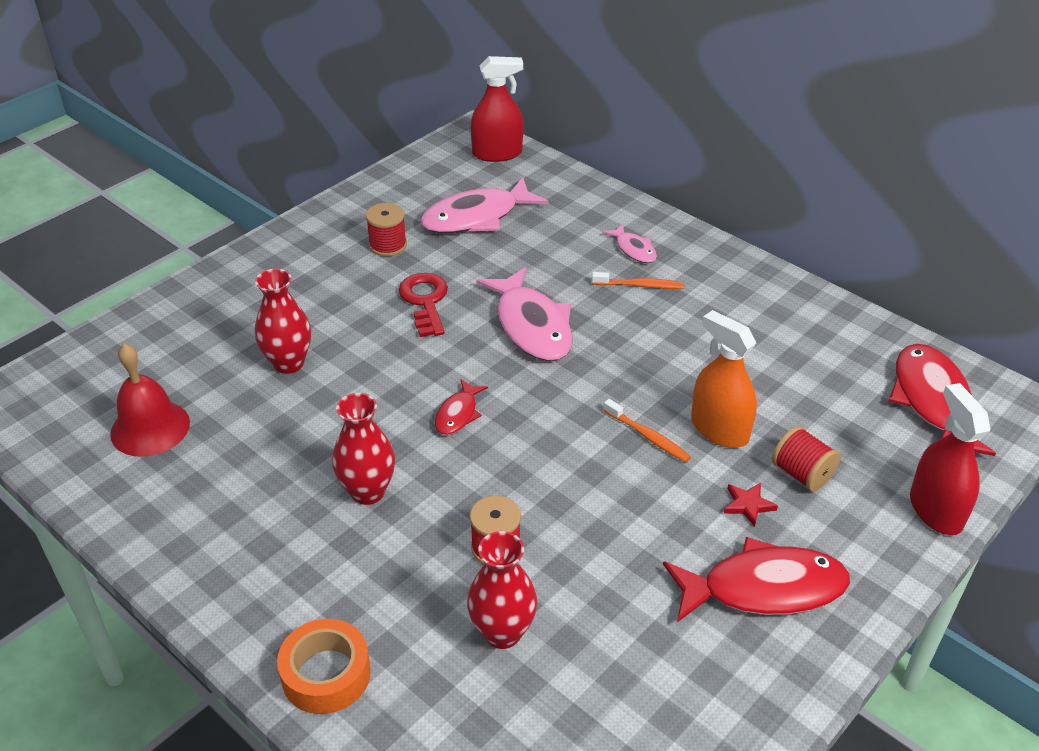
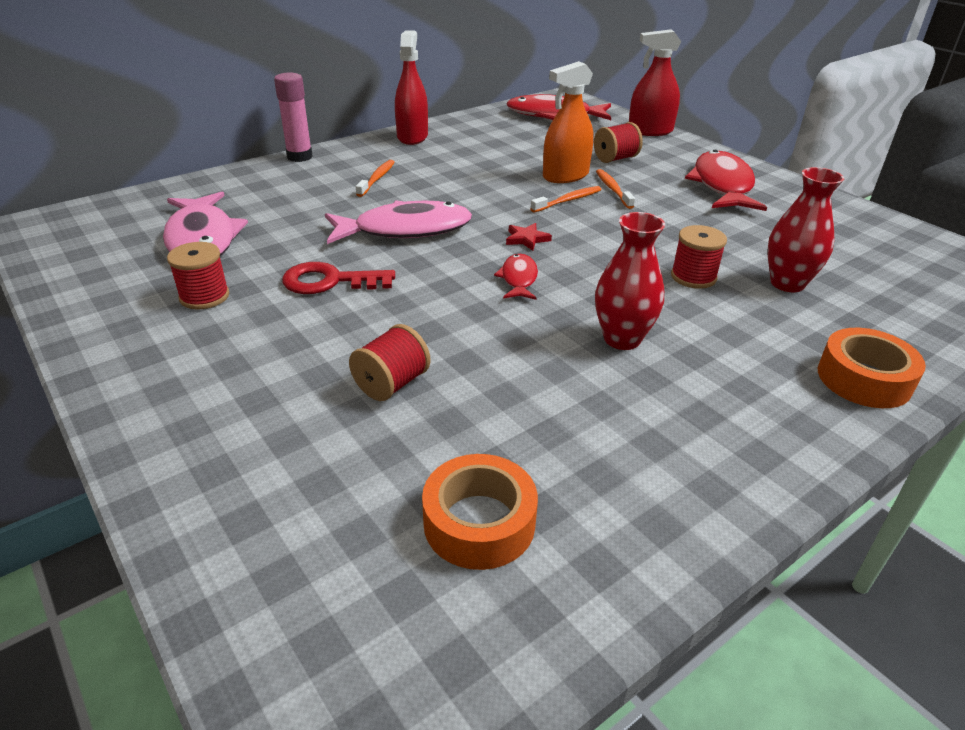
camera: 80 degrees left, 5 degrees down
(150, 428) = (479, 522): red bell -> orange tape
(288, 363) = (391, 384): red vase -> red spool
(458, 414) = (518, 279): red fish -> red fish turned 120 degrees counterclockwise
(497, 153) = (92, 216): red spray bottle -> red spray bottle (412, 137)
(634, 249) = (324, 174): pink fish -> none
(669, 224) = (299, 157): none -> pink glue stick
(697, 475) = (613, 189): none -> orange toothbrush
(748, 505) = (644, 178): red star -> red star (526, 239)

